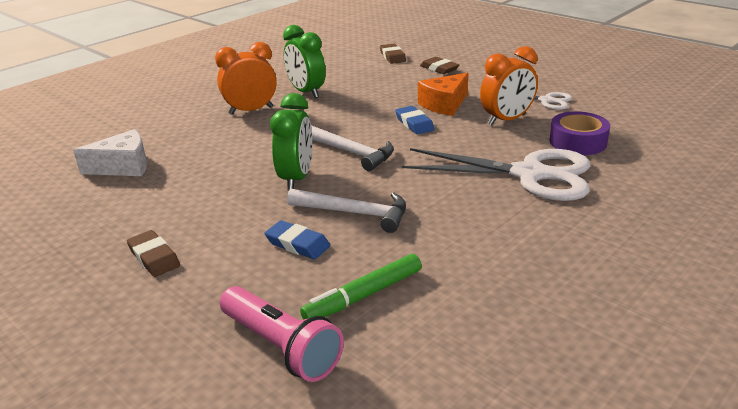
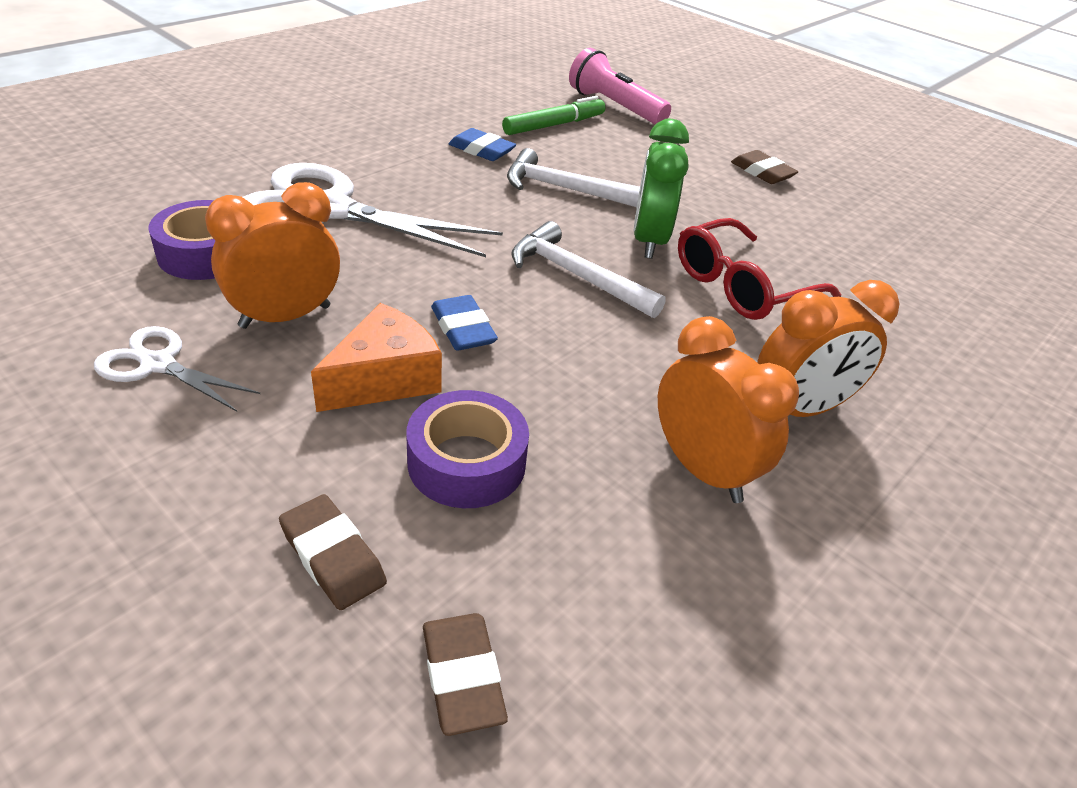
camera: 175 degrees right, 10 degrees up
(123, 167) = (915, 290): white cheese -> none
(245, 157) = (742, 286): none -> red glasses
(297, 244) = (623, 167): blue eraser -> blue eraser (481, 150)
(306, 92) = (702, 470): green clock -> orange clock
(401, 87) = (467, 462): none -> purple tape

